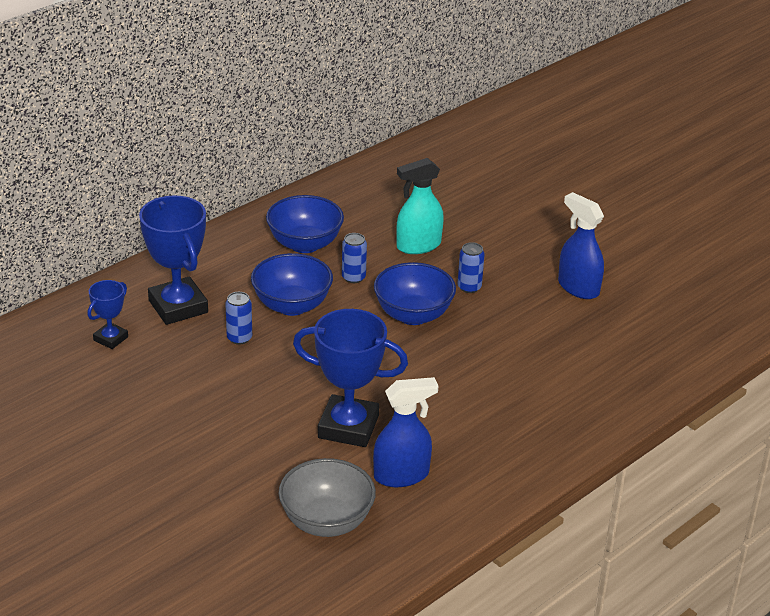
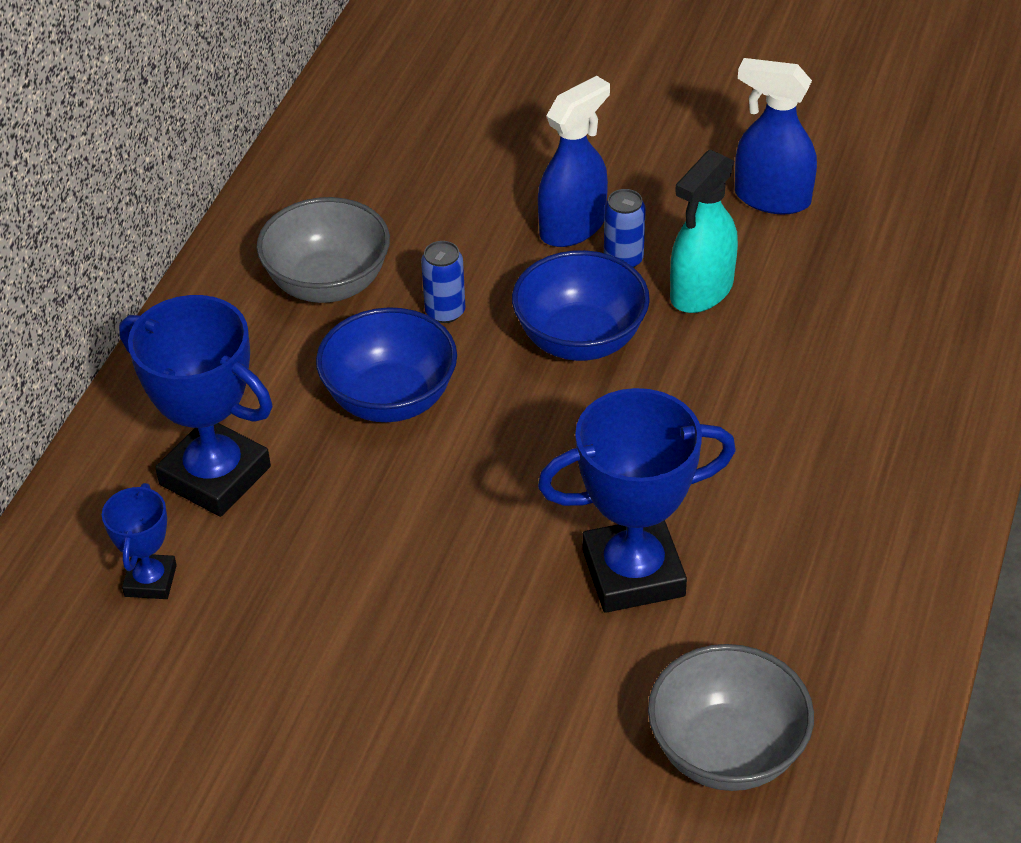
camera: 25 degrees left, 10 degrees up
(239, 338) = (353, 490): blue can -> none
(305, 244) = (328, 283): blue bowl -> grey bowl
(401, 475) = (771, 619): blue spray bottle -> blue spray bottle (573, 227)
(418, 245) = (498, 218): turquoise spray bottle -> turquoise spray bottle (701, 291)

